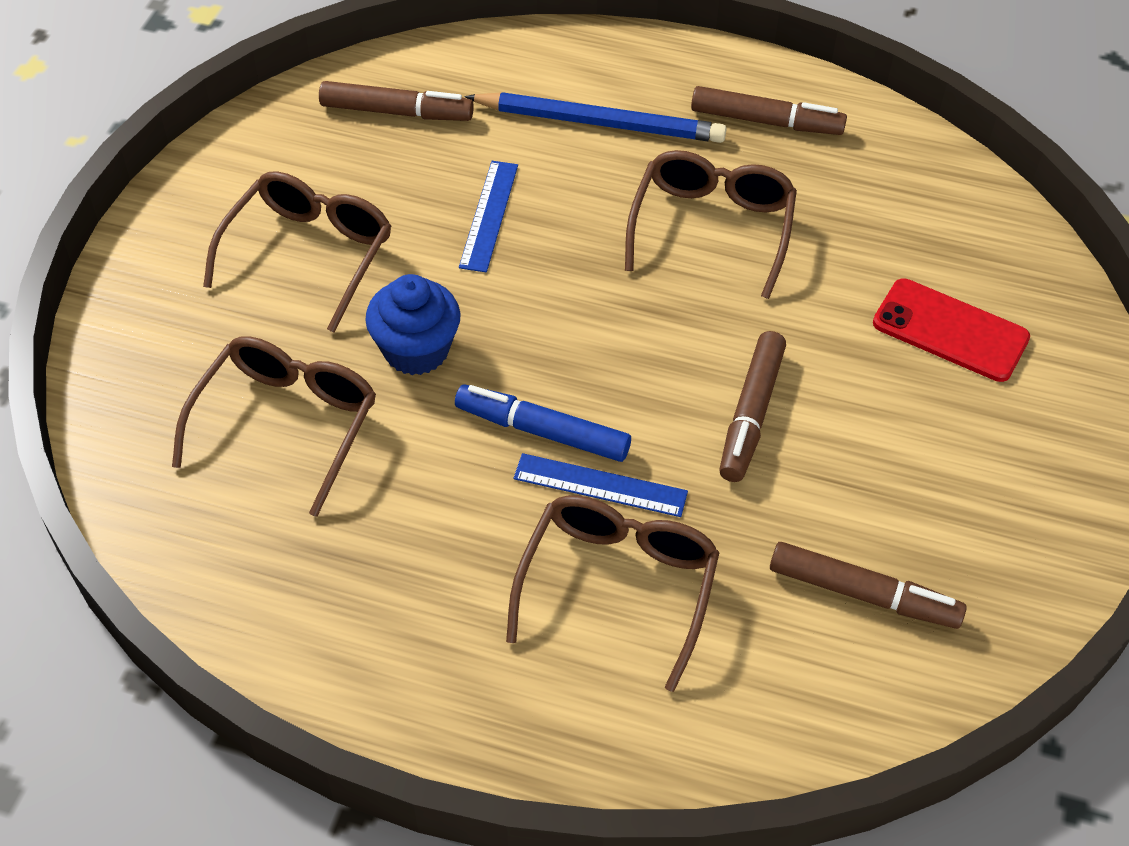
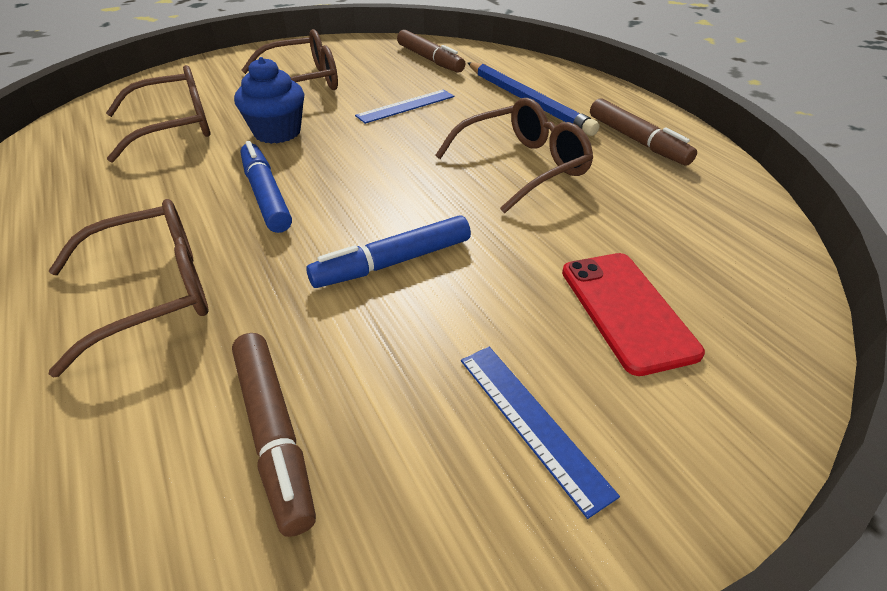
camera: 45 degrees right, 10 degrees down
(600, 485) = (244, 237): blue ruler -> blue ruler (531, 422)
(750, 414) = (393, 262): brown marker -> blue marker

